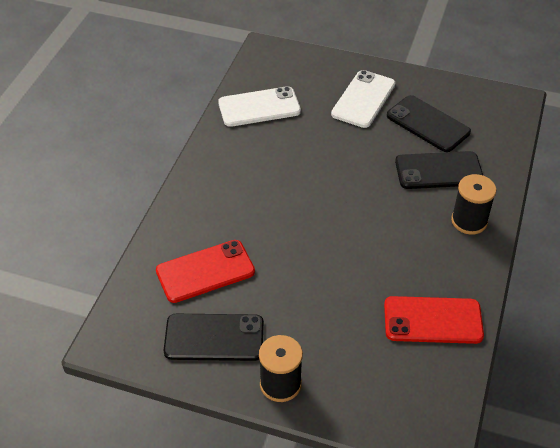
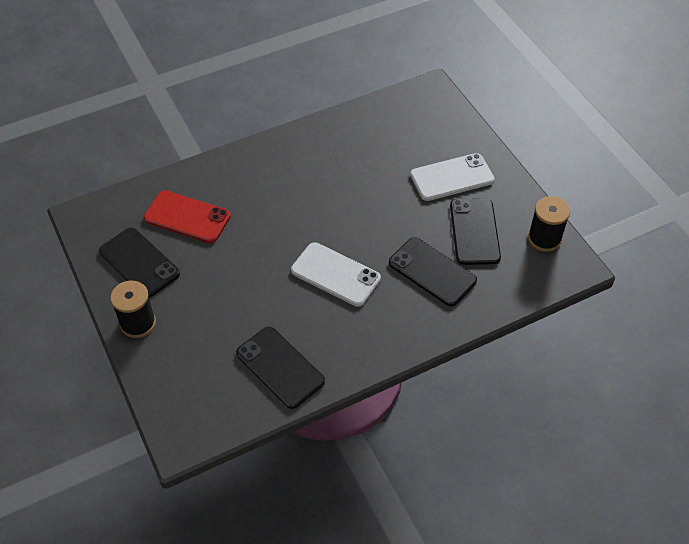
camera: 45 degrees right, 5 degrees up
(259, 107) = (368, 130): white phone -> white phone (335, 274)
(433, 320) = (280, 367): red phone -> black phone
(469, 221) = (401, 324): black spool -> black spool (544, 238)

